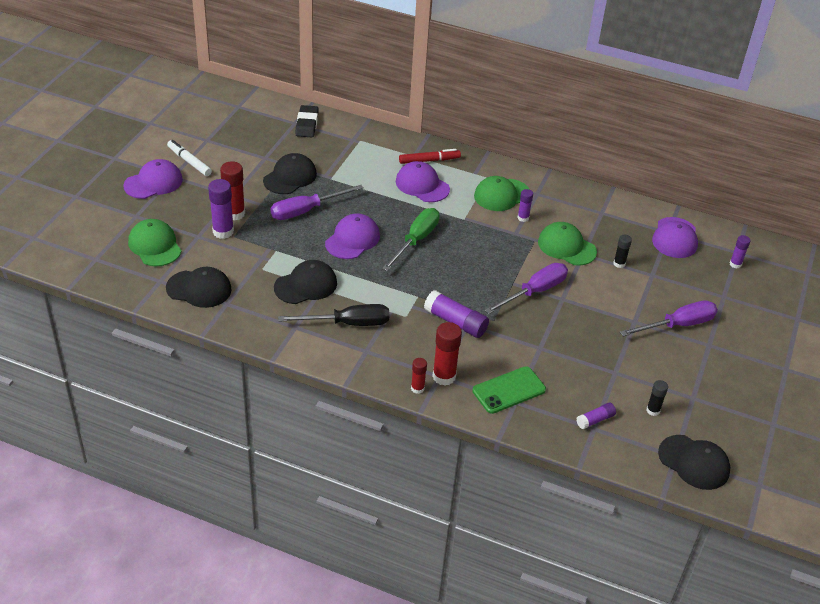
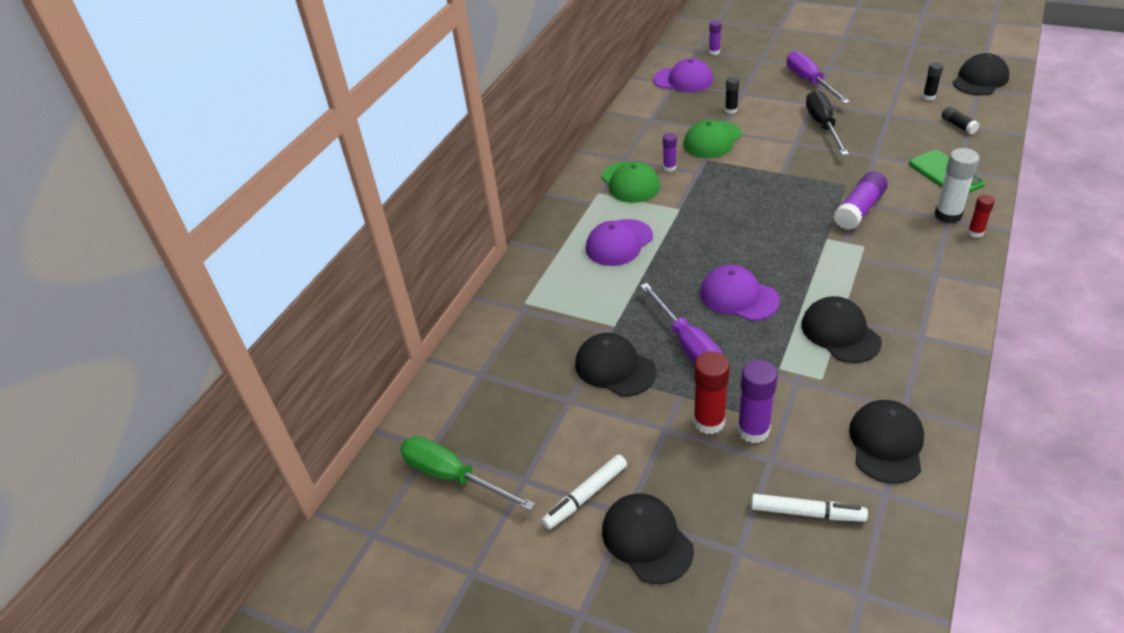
camera: 80 degrees left, 0 degrees up
(153, 182) = (647, 539): purple cap -> black cap
(155, 245) = (807, 513): green cap -> white marker
(307, 124) = (485, 360): black eraser -> none
(348, 323) = (896, 291): black screwdriver -> black screwdriver (823, 125)
(416, 240) = (727, 243): green screwdriver -> green screwdriver (453, 476)
(429, 160) = (567, 239): red marker -> none
(444, 376) = (948, 215): red glue stick -> white glue stick
(534, 292) = (791, 159): purple screwdriver -> none
(595, 420) = (958, 125): purple glue stick -> black glue stick

